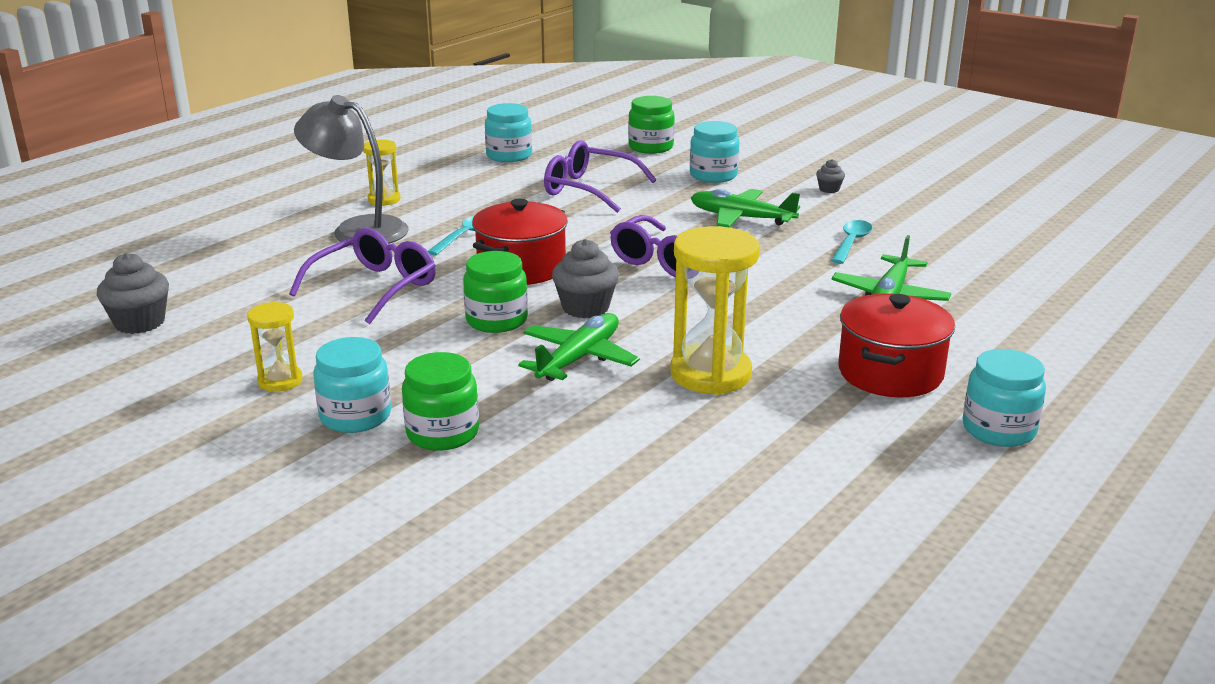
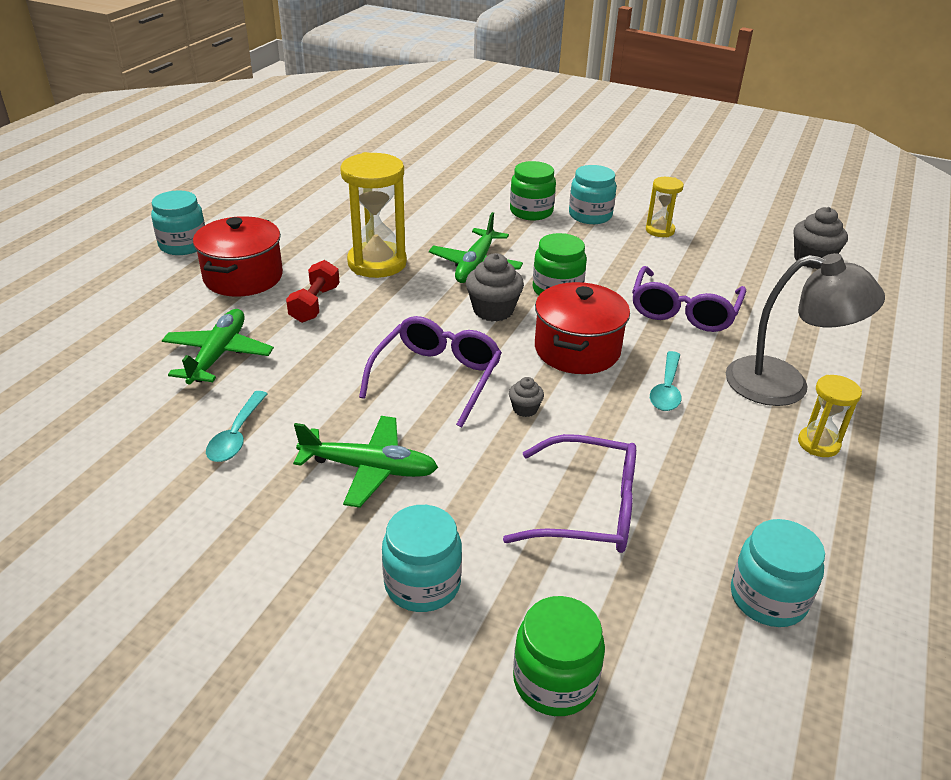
camera: 165 degrees right, 10 degrees up
(792, 333) = (315, 304): none -> red dumbbell
(829, 189) = (241, 567): grey cupcake -> grey cupcake (525, 409)

